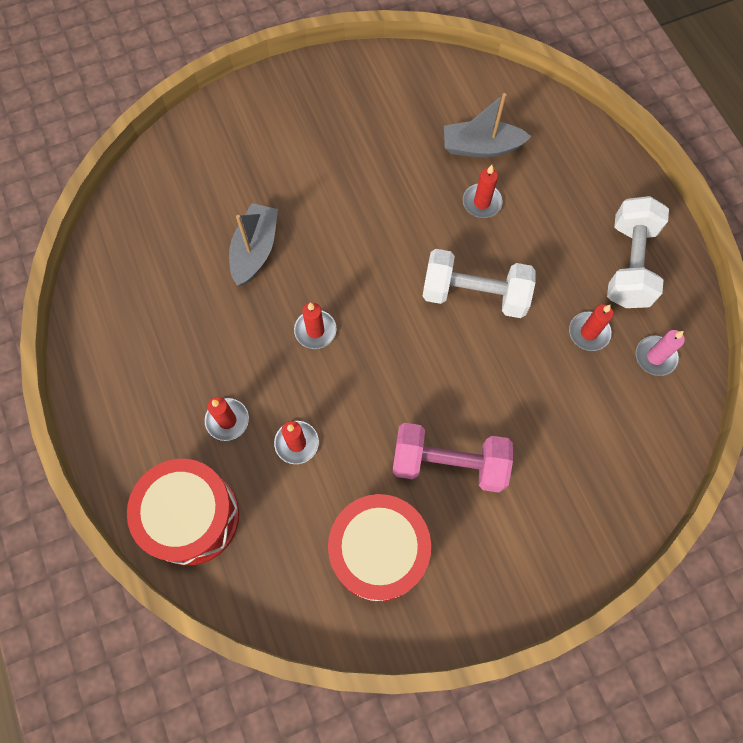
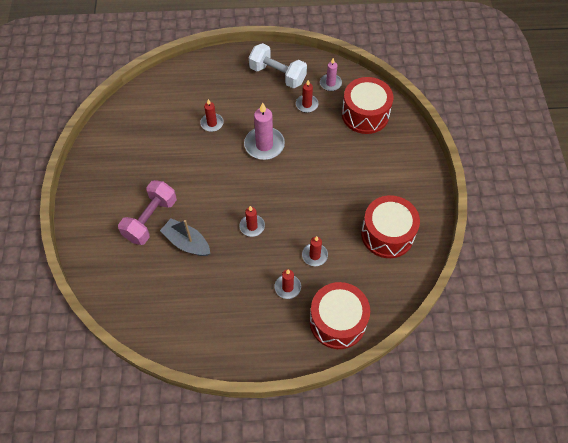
camera: 70 degrees left, 10 degrees down
(449, 463) = (352, 188): pink dumbbell -> pink dumbbell (151, 219)
(474, 294) = (264, 145): white dumbbell -> pink candle
(481, 147) = (178, 112): grey boat -> none
(615, 438) = (365, 114): none -> red drum

